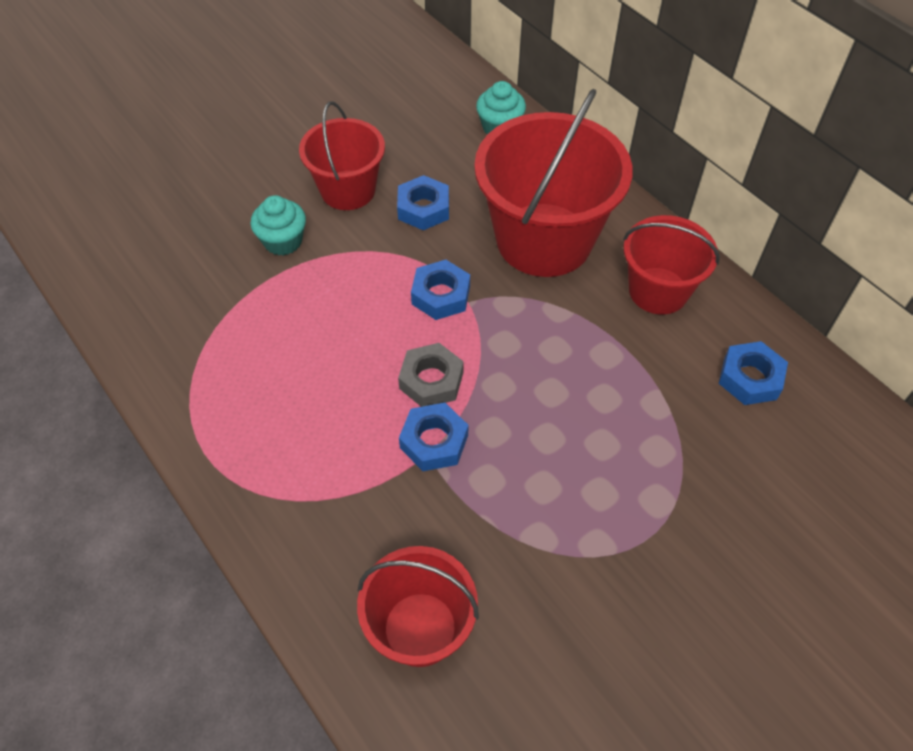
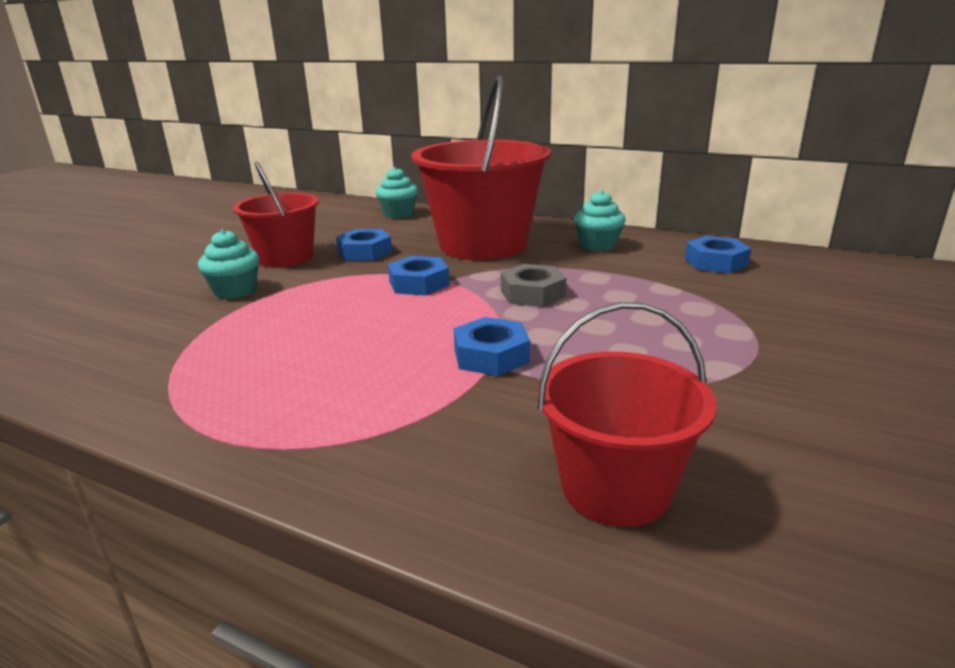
camera: 25 degrees left, 30 degrees down
(431, 380) = (453, 324): grey nut -> grey nut (532, 293)
(658, 291) = (598, 245): red bucket -> turquoise cupcake

